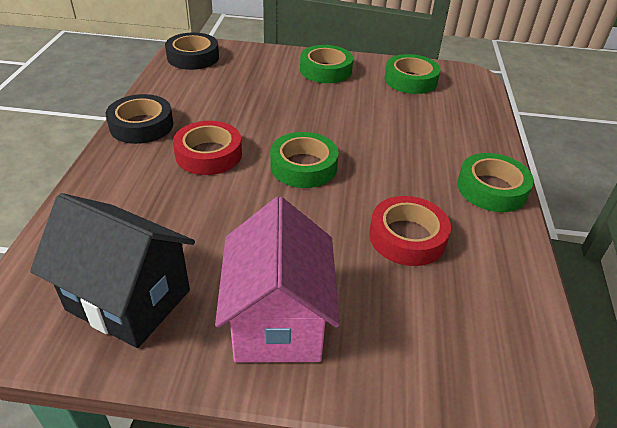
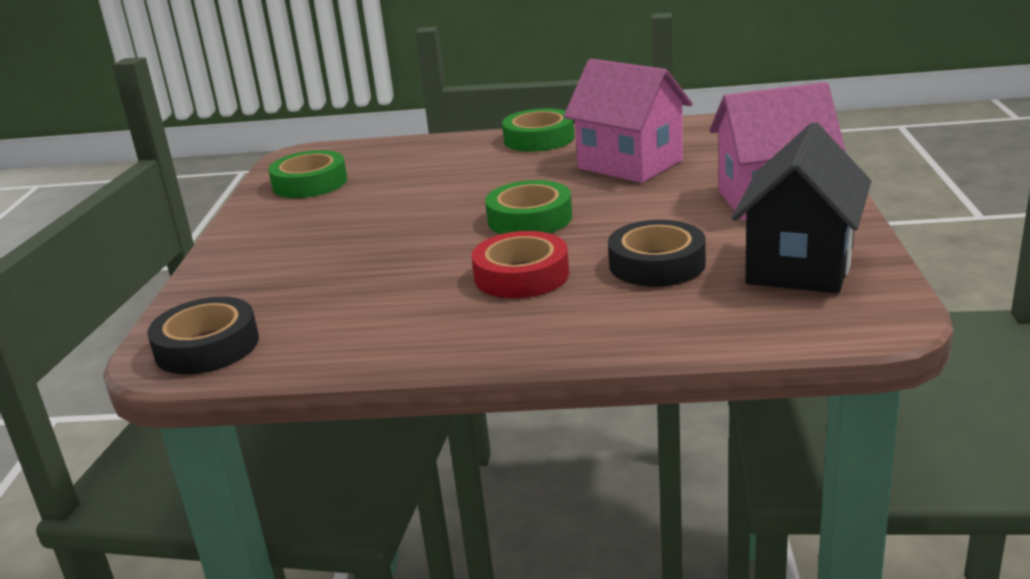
camera: 90 degrees left, 15 degrees down
(141, 125) = (456, 339): black tape -> black tape (657, 264)
(325, 70) = (274, 234): green tape -> none
(407, 237) = (630, 164): red tape -> pink house

